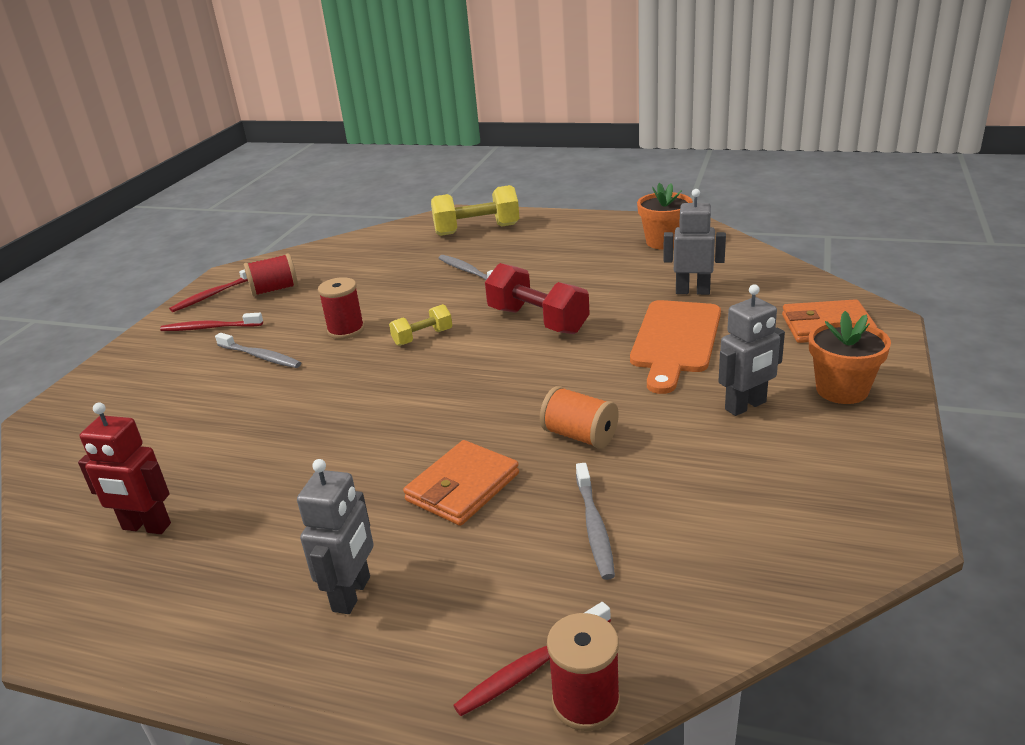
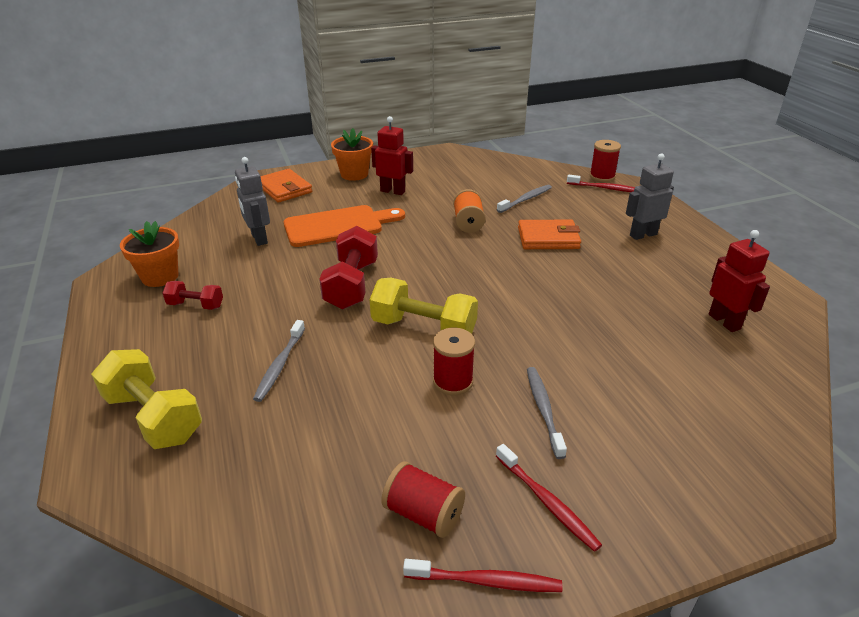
camera: 130 degrees left, 5 degrees up
(422, 337) = (423, 328): yellow dumbbell -> yellow dumbbell, size x1.80
(595, 251) = (196, 305): none -> red dumbbell
(746, 406) = (393, 191): grey robot -> red robot

